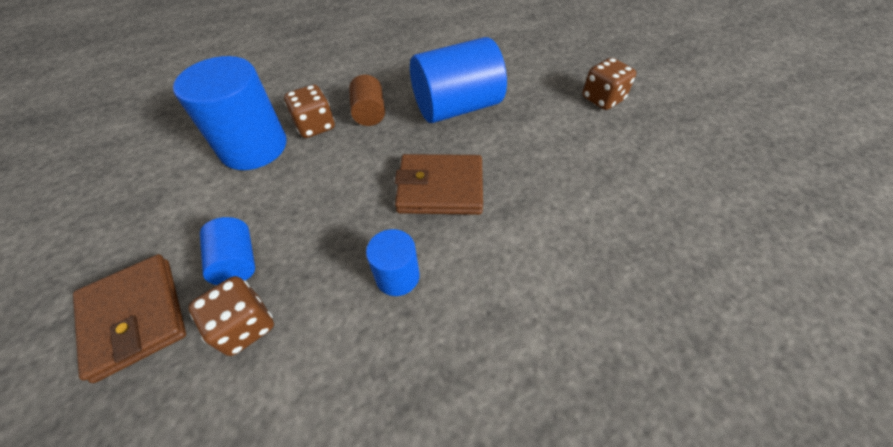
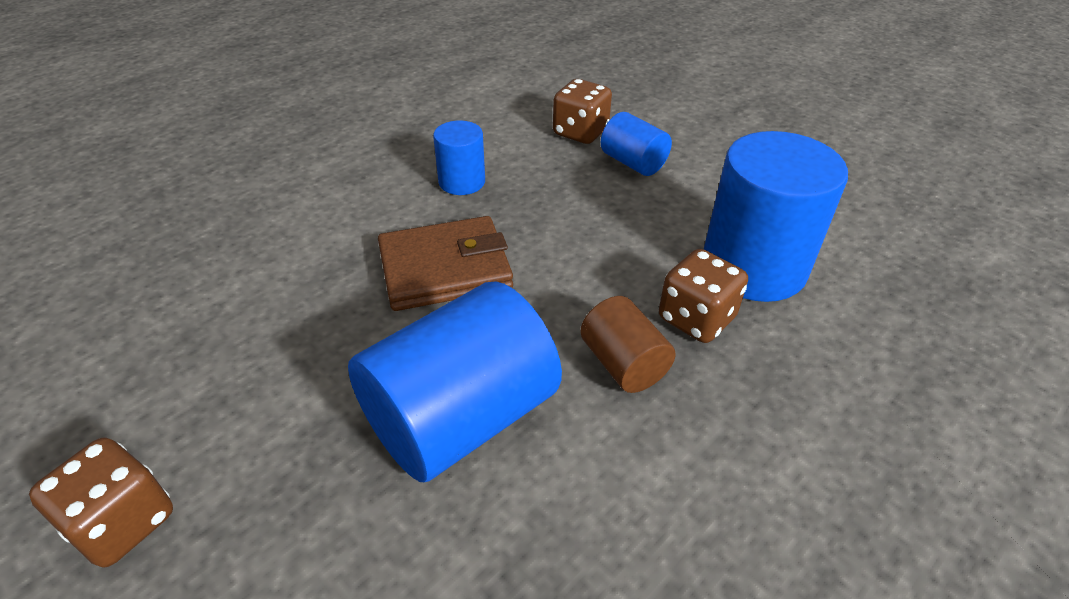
camera: 160 degrees right, 10 degrees down
(135, 317) = (678, 121): brown wallet -> none

